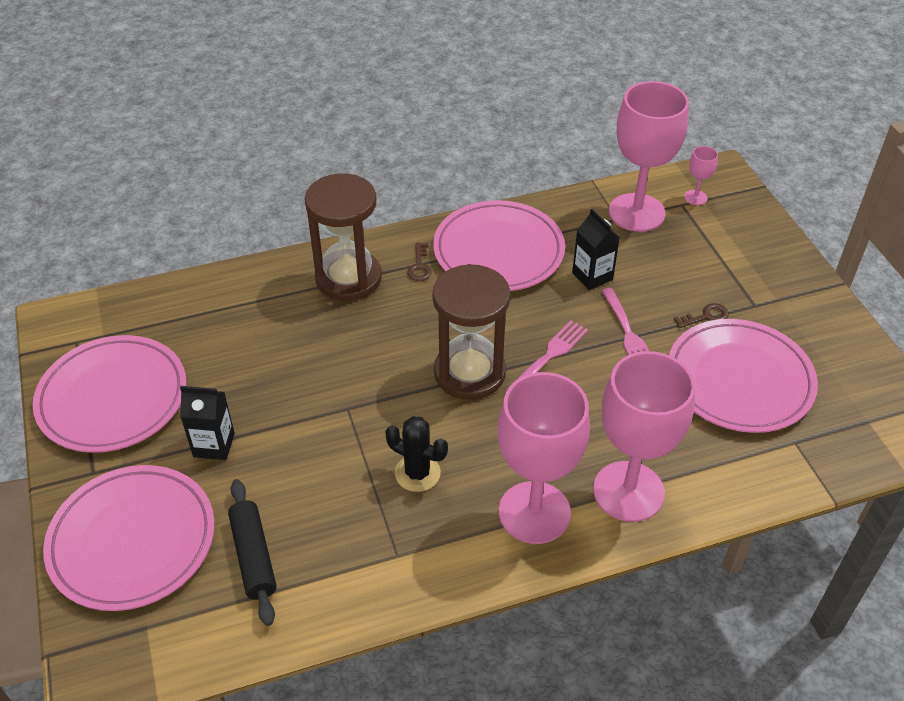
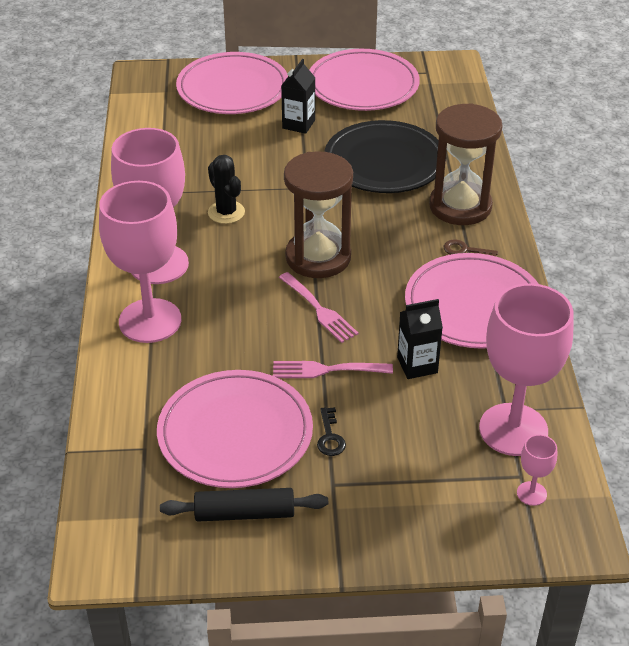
camera: 105 degrees right, 5 degrees down
(253, 556) = (194, 133): black rolling pin -> black rolling pin (244, 513)
(282, 349) = (384, 162): none -> black plate
(417, 473) = (226, 212): black cactus -> black cactus turned 75 degrees counterclockwise
(705, 316) = (330, 436): brown key -> black key

